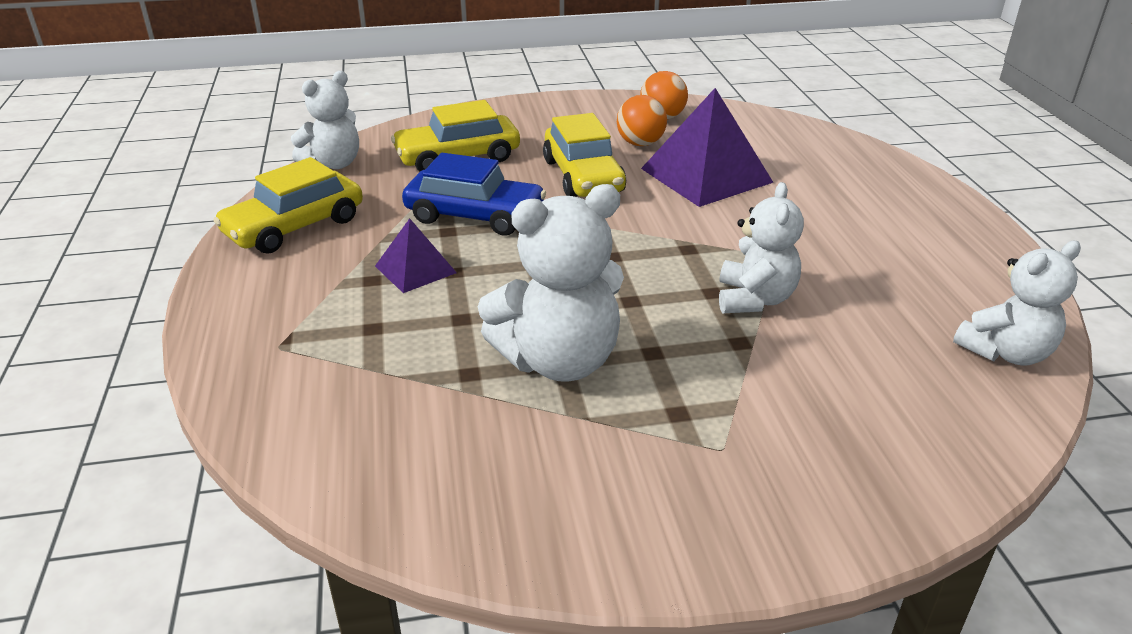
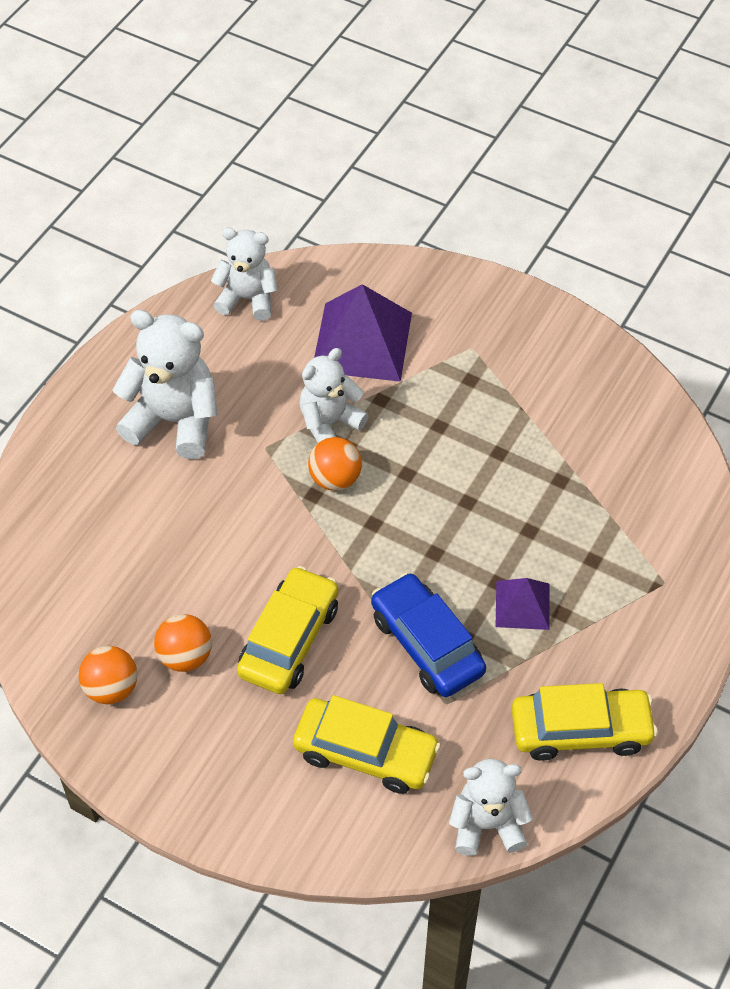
camera: 140 degrees left, 20 degrees up
(559, 361) = (499, 456): white teddy bear -> white teddy bear (174, 421)
(687, 267) = (335, 479): none -> orange ball
(706, 175) = (191, 569): purple pyramid -> purple pyramid (362, 341)

